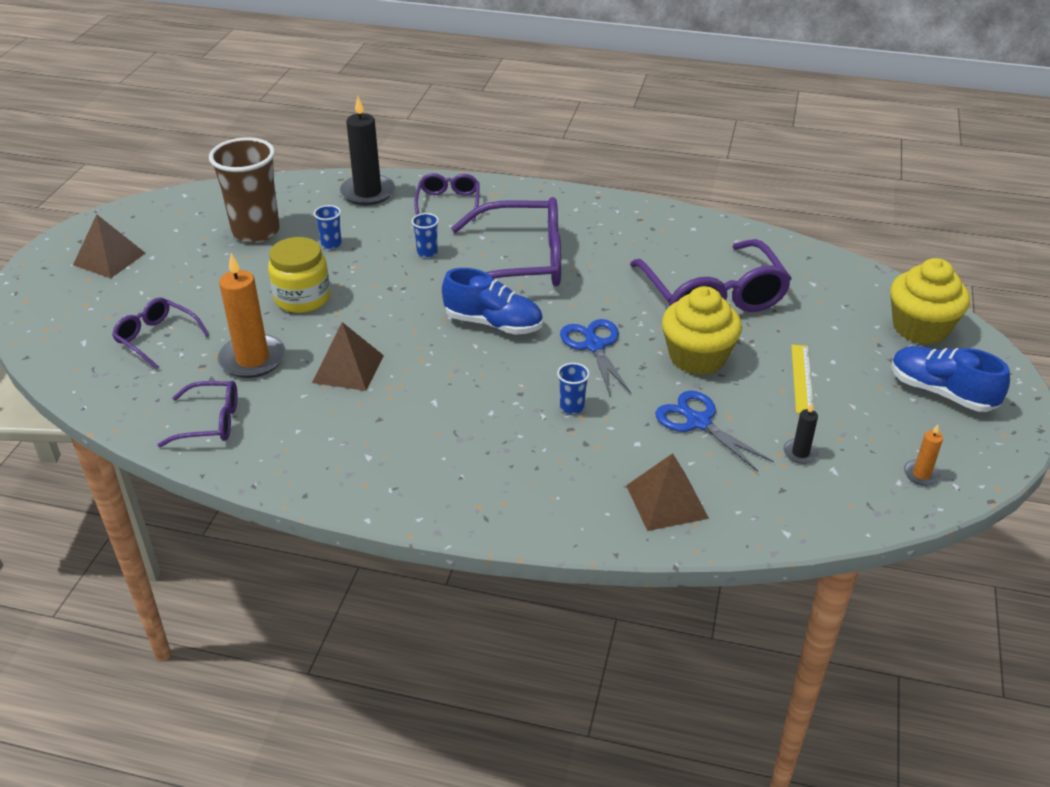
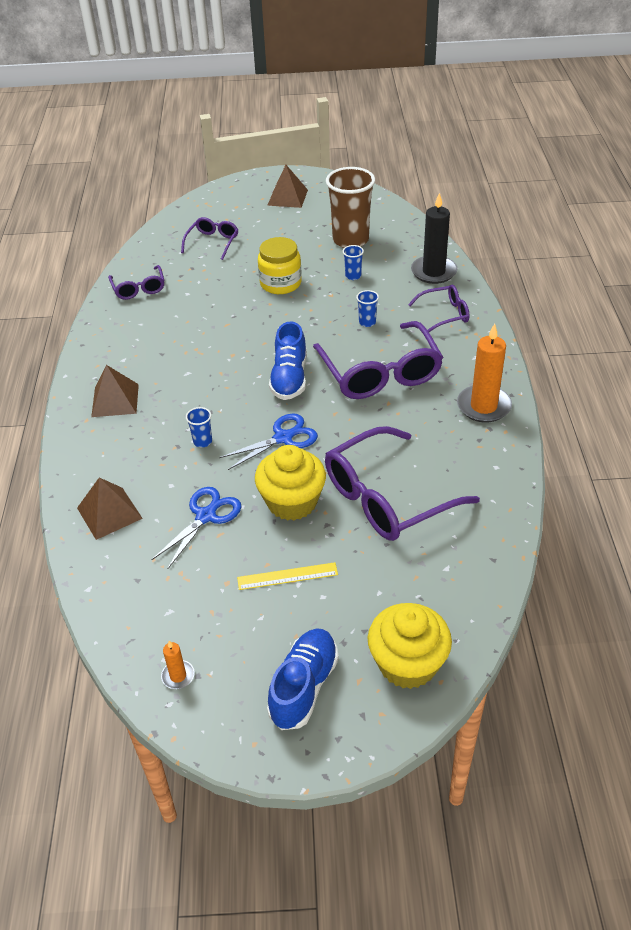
camera: 75 degrees right, 5 degrees up
(252, 359) = (205, 284): orange candle -> orange candle (483, 406)
(348, 369) = (209, 325): brown pyramid -> brown pyramid (115, 400)
(800, 453) = (185, 586): black candle -> none

